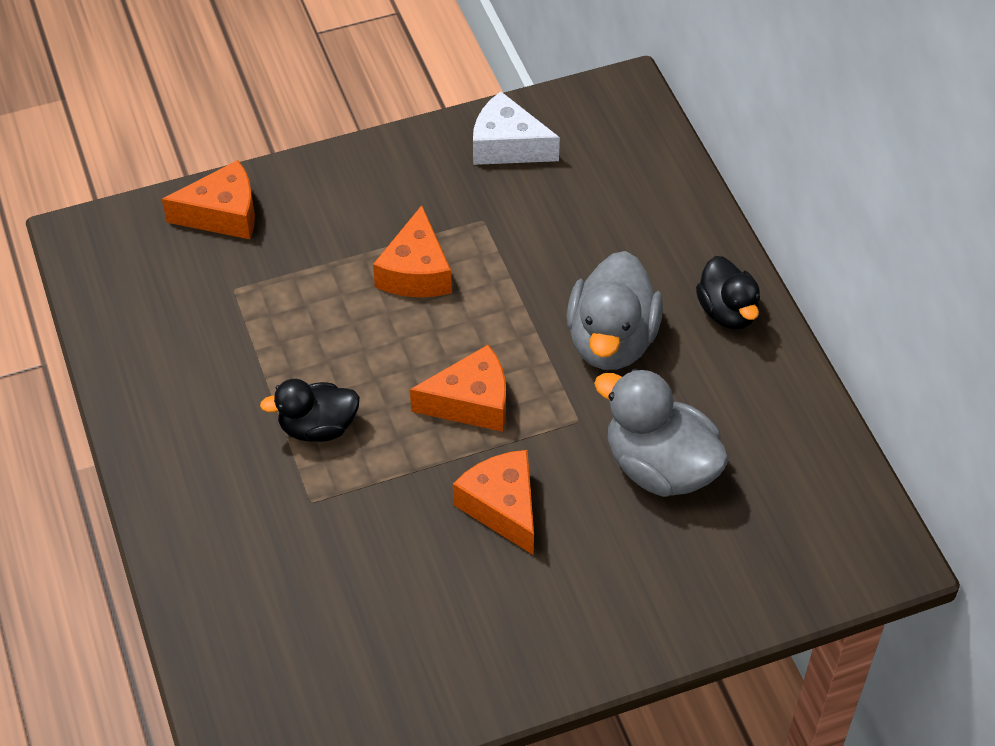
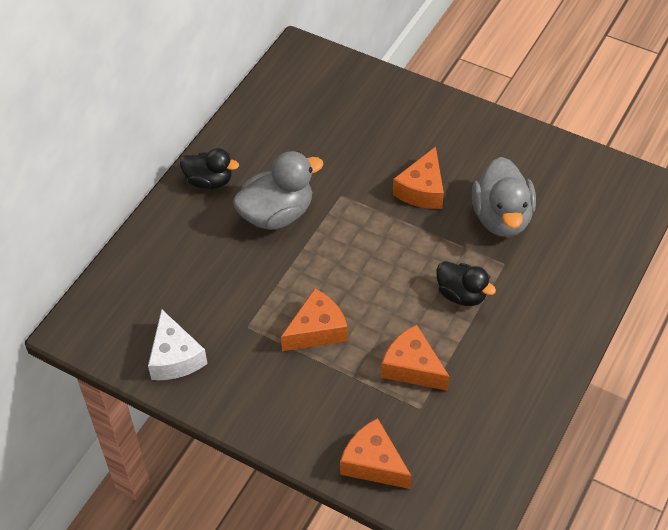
camera: 130 degrees left, 0 degrees up
(471, 402) = (376, 243): orange cheese -> orange cheese (412, 367)
(660, 467) = (335, 149): grey duck -> grey duck (501, 218)
(727, 312) = (209, 181): black duck -> black duck turned 75 degrees clockwise

